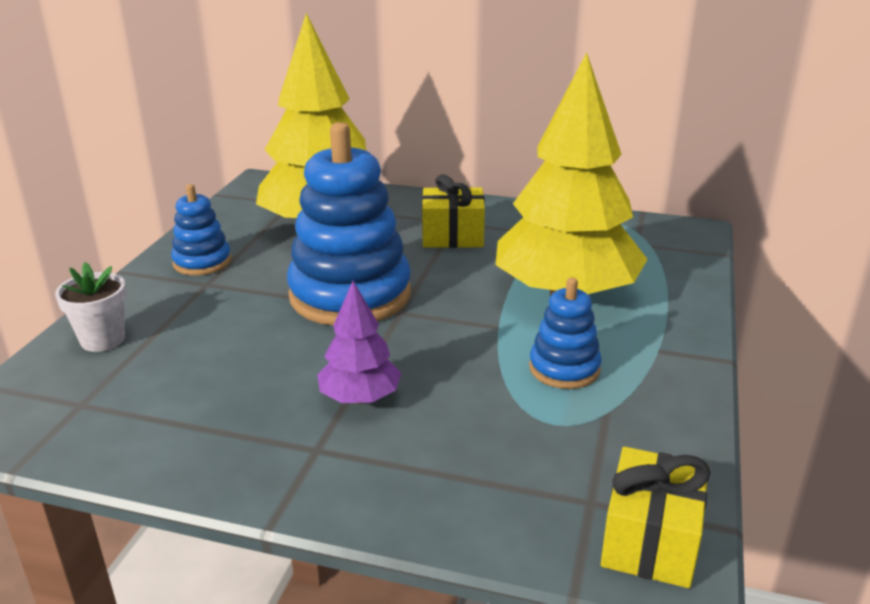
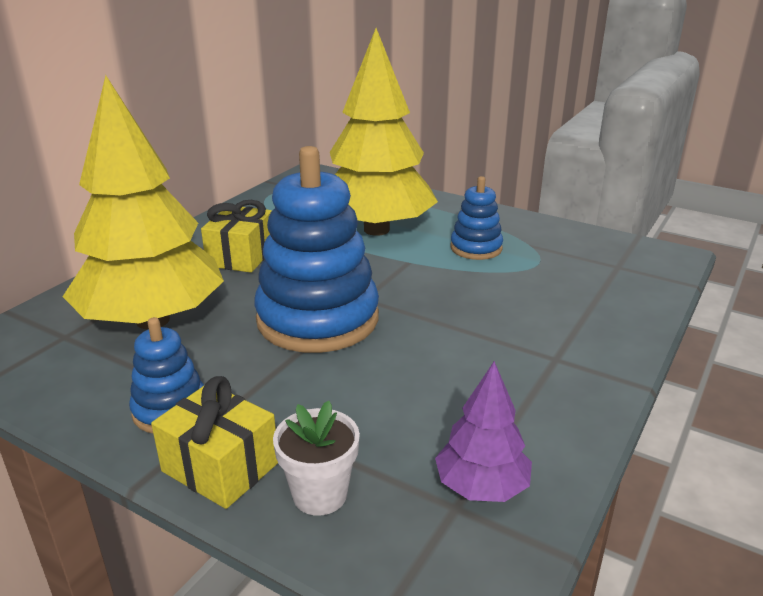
camera: 75 degrees left, 0 degrees up
(360, 398) = (490, 331): purple tree -> purple tree (481, 487)
(650, 540) = (651, 256): yellow gift -> yellow gift (220, 467)

